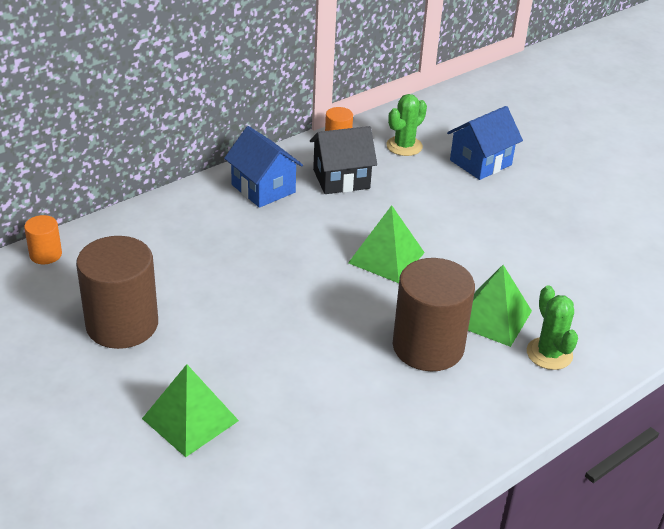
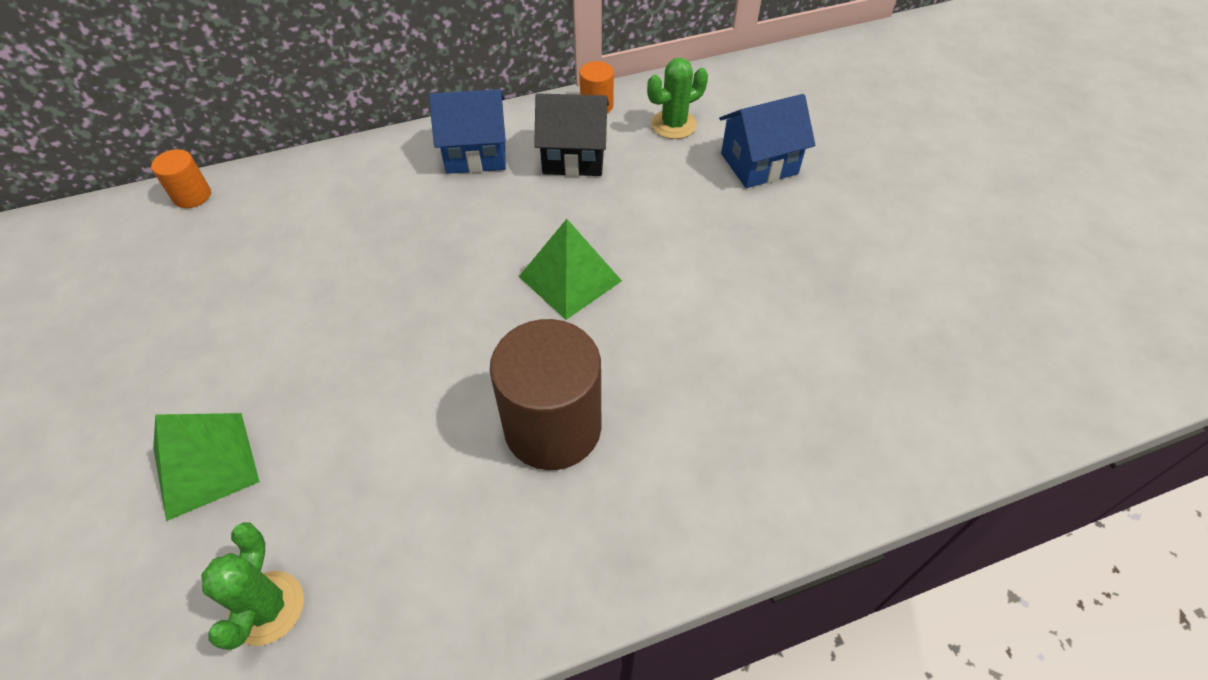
camera: 20 degrees right, 15 degrees up
(122, 325) = (213, 307): brown cylinder -> none
(263, 188) = (476, 153): blue house -> blue house turned 75 degrees counterclockwise
(493, 317) = (661, 401): green pyramid -> none
(549, 354) = (711, 480): green cactus -> green cactus (267, 608)

